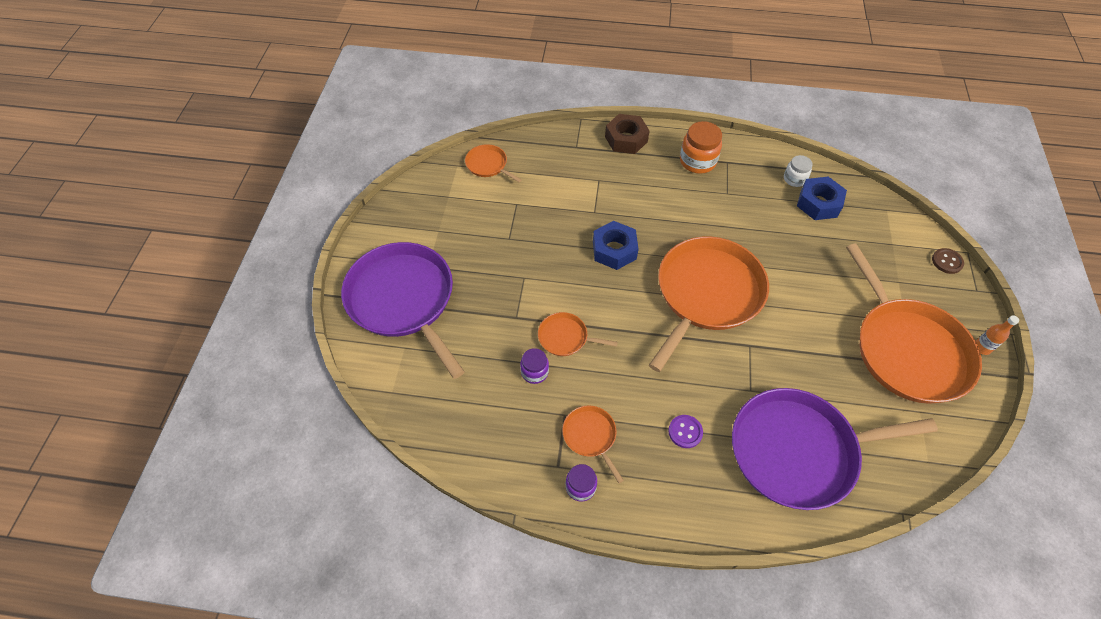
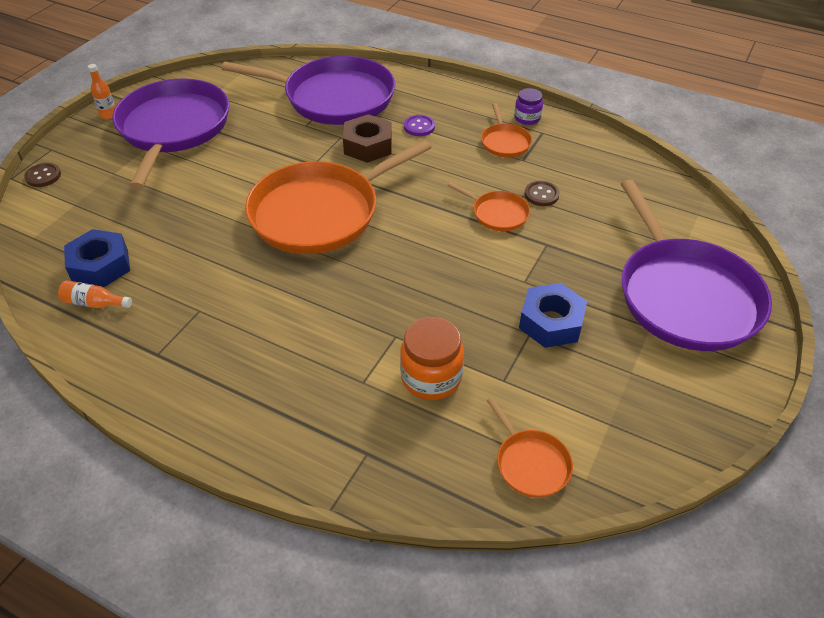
camera: 160 degrees left, 10 degrees down
(534, 372) = (541, 195): purple jar -> brown button
(614, 250) = (396, 282): blue nut -> blue nut (551, 322)
(626, 139) = (276, 442): brown nut -> brown nut (368, 146)
(697, 161) = (197, 368): orange jar -> orange jar (431, 377)
(794, 179) = (94, 303): white jar -> orange bottle
(907, 349) = (173, 128): orange pan -> purple pan

